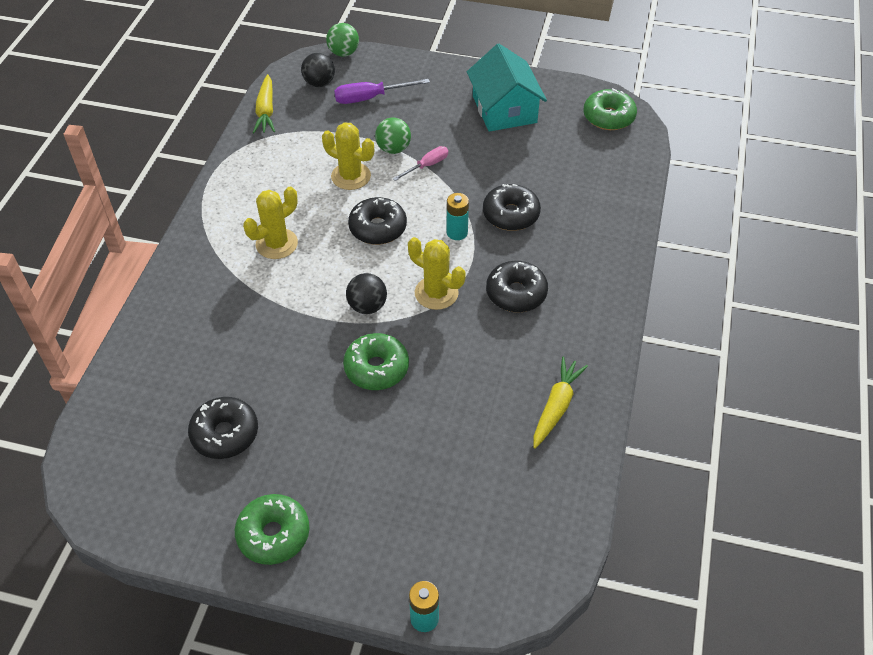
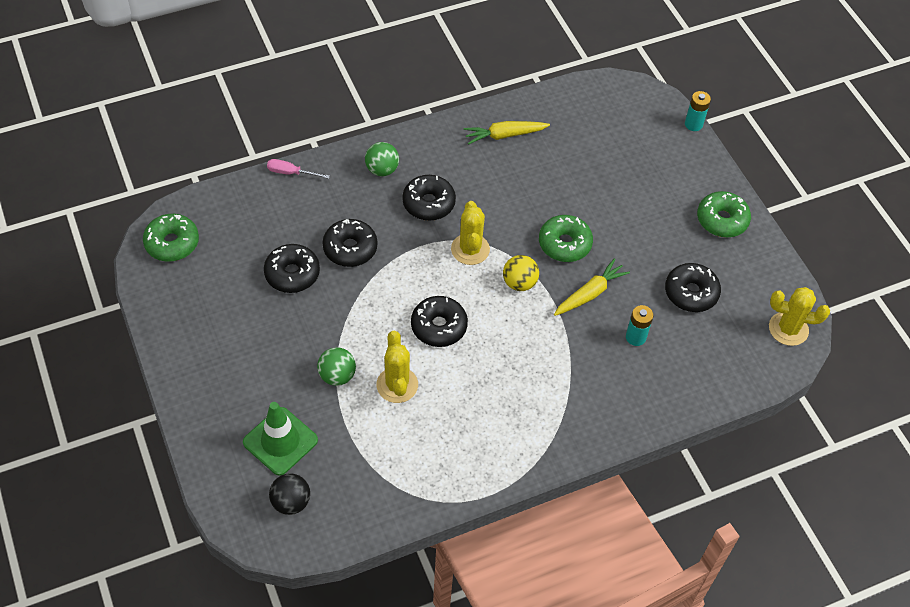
camera: 130 degrees left, 5 degrees up
(266, 111) = (367, 519): yellow carrot -> yellow carrot (590, 293)
(276, 244) = (515, 384): yellow cactus -> yellow cactus (788, 329)
(343, 53) = (226, 515): green ball -> green ball (382, 170)
(367, 306) = (519, 283): black ball -> yellow ball
(370, 98) = (280, 441): purple screwdriver -> green traffic cone
(427, 166) = (338, 337): pink screwdriver -> pink screwdriver (291, 173)
(457, 232) = (399, 272): turquoise battery -> turquoise battery (635, 337)
(504, 109) = (217, 324): turquoise house -> none
(515, 168) = (292, 274): none -> black donut

